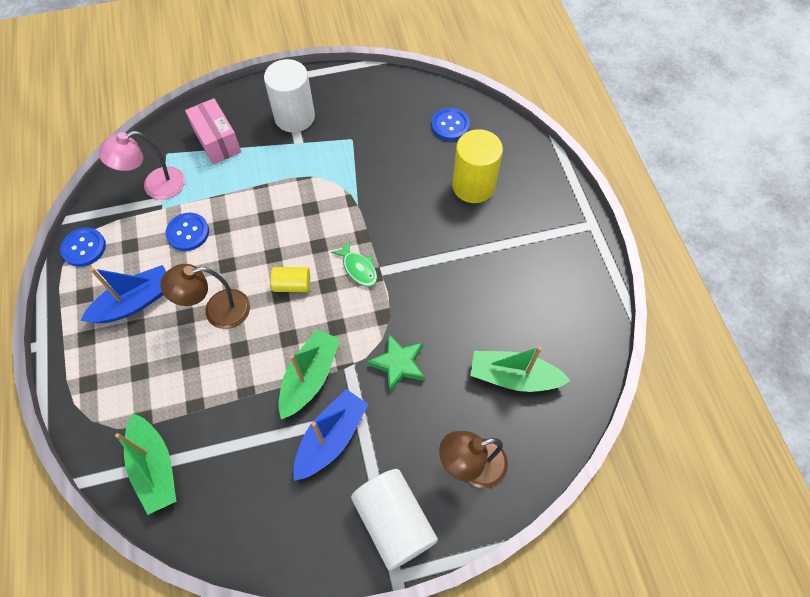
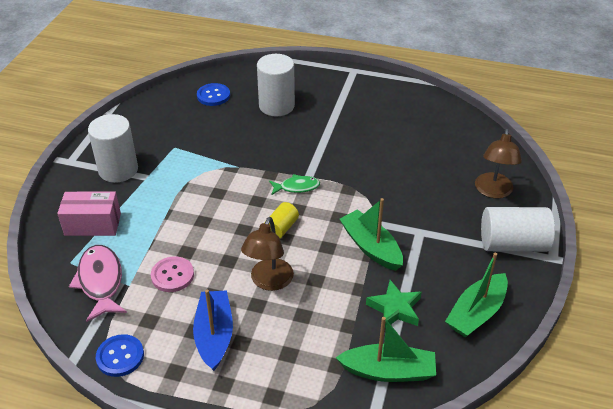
camera: 60 degrees left, 20 degrees down
(155, 187) = (100, 282): pink lamp -> pink fish
(188, 232) = (172, 275): blue button -> pink button
(331, 438) = (429, 253): blue boat -> none
(398, 364) = (393, 196): green star -> green star (395, 308)
(473, 186) = (276, 106): yellow cylinder -> white cylinder
(513, 377) = (440, 147): green boat -> green boat (476, 313)

